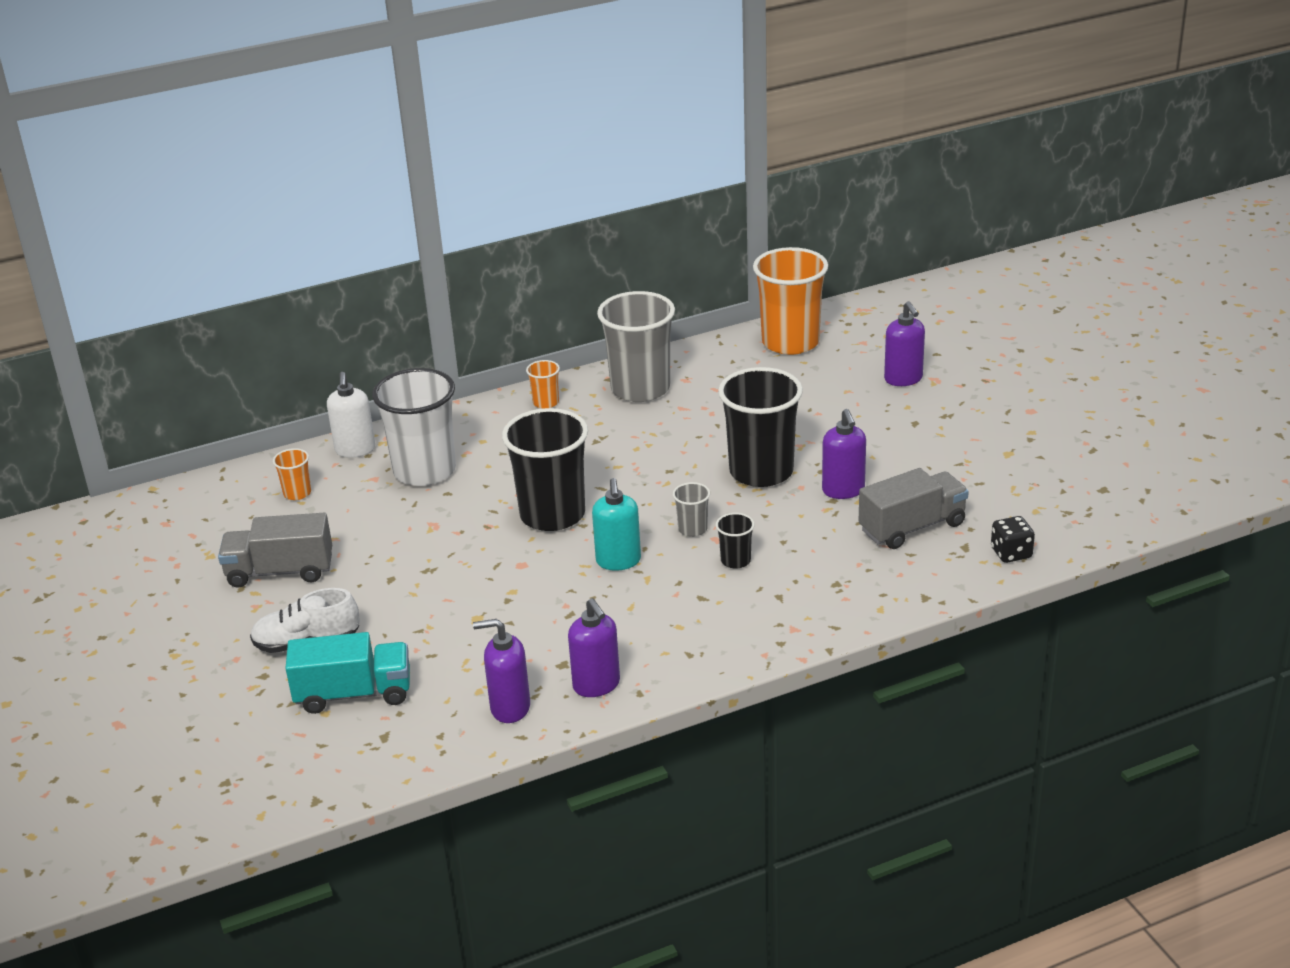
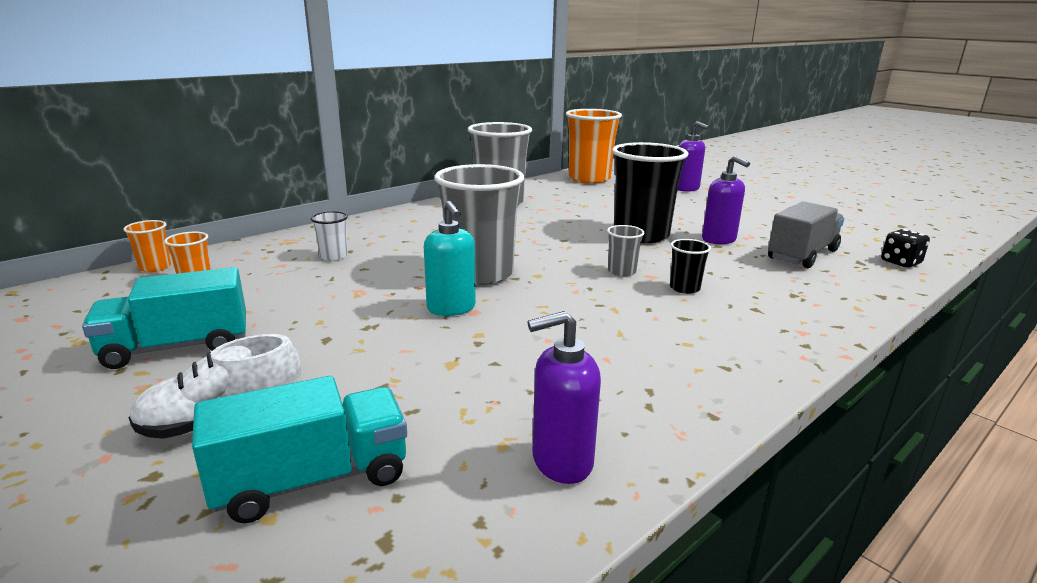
camera: 20 degrees left, 10 degrees down
(280, 571) = (177, 347): grey truck -> turquoise truck
(355, 450) = (256, 249): white soap dispenser -> none
(425, 471) = (333, 256): white cup -> white cup, size x0.44
(546, 402) = (426, 213): orange cup -> orange cup (155, 267)
(552, 515) = (480, 274): black cup -> grey cup
(596, 685) = (653, 414): purple soap dispenser -> none
(618, 561) = (573, 299): turquoise soap dispenser -> turquoise soap dispenser (451, 308)

